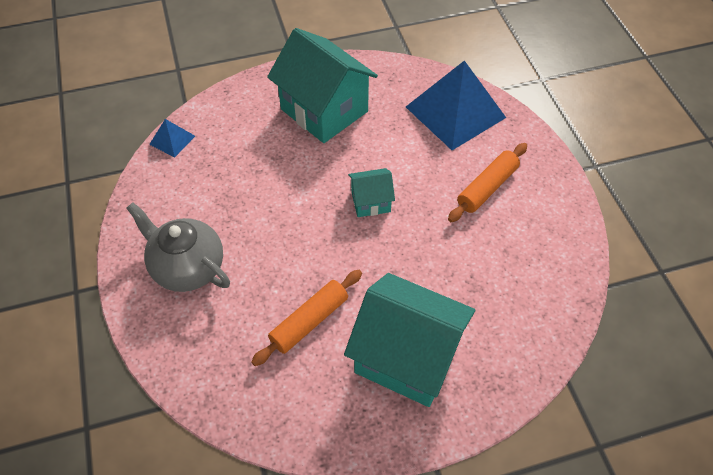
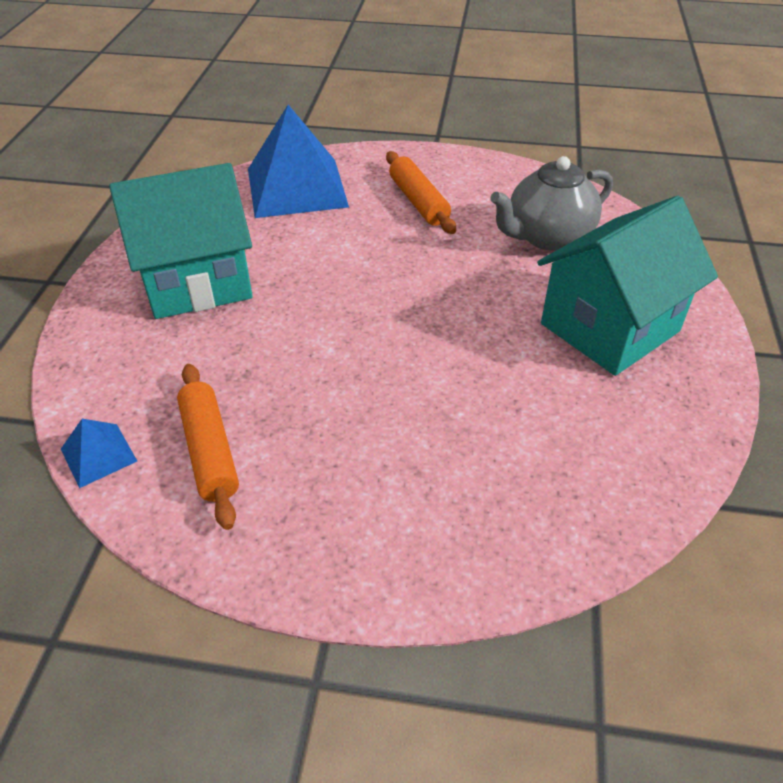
camera: 65 degrees left, 10 degrees down
(187, 267) = (365, 500): grey teapot -> grey teapot (547, 237)
(309, 321) = (524, 394): orange rolling pin -> orange rolling pin (209, 451)
(370, 202) = (376, 288): turquoise house -> none

